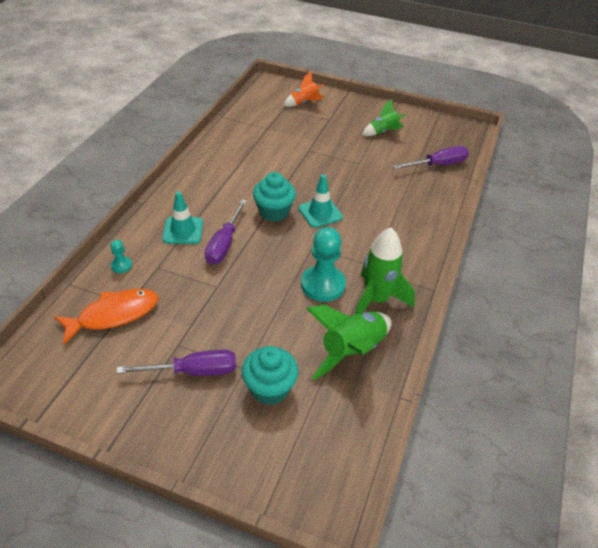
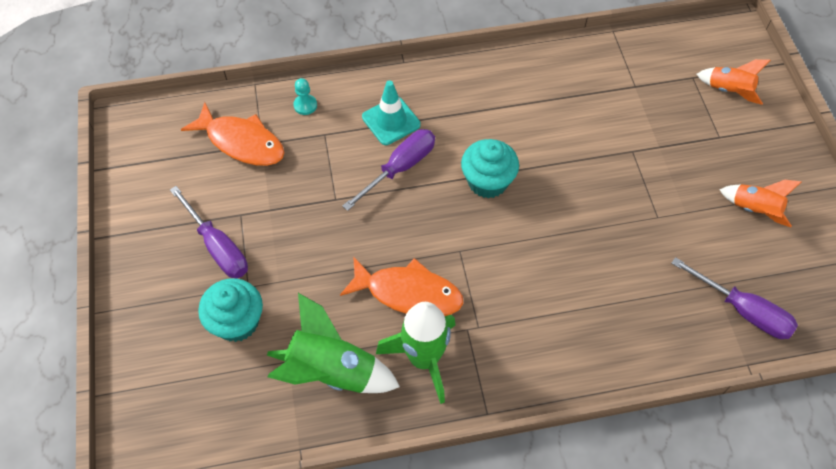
camera: 60 degrees right, 15 degrees up
(224, 244) = (400, 168): purple screwdriver -> purple screwdriver turned 150 degrees clockwise
(320, 213) = (524, 227): turquoise traffic cone -> none
(323, 285) = (408, 293): turquoise pawn -> orange fish
(383, 132) = (754, 210): green rocket -> orange rocket

